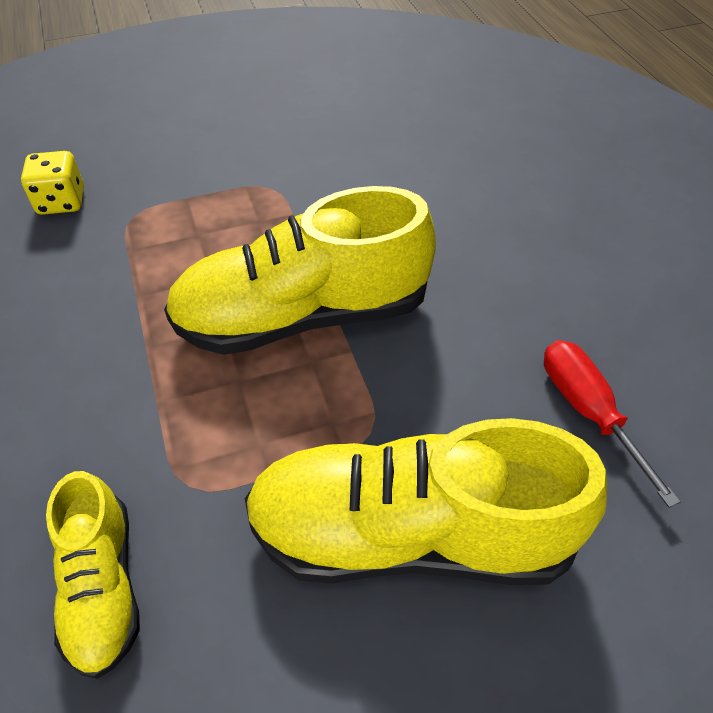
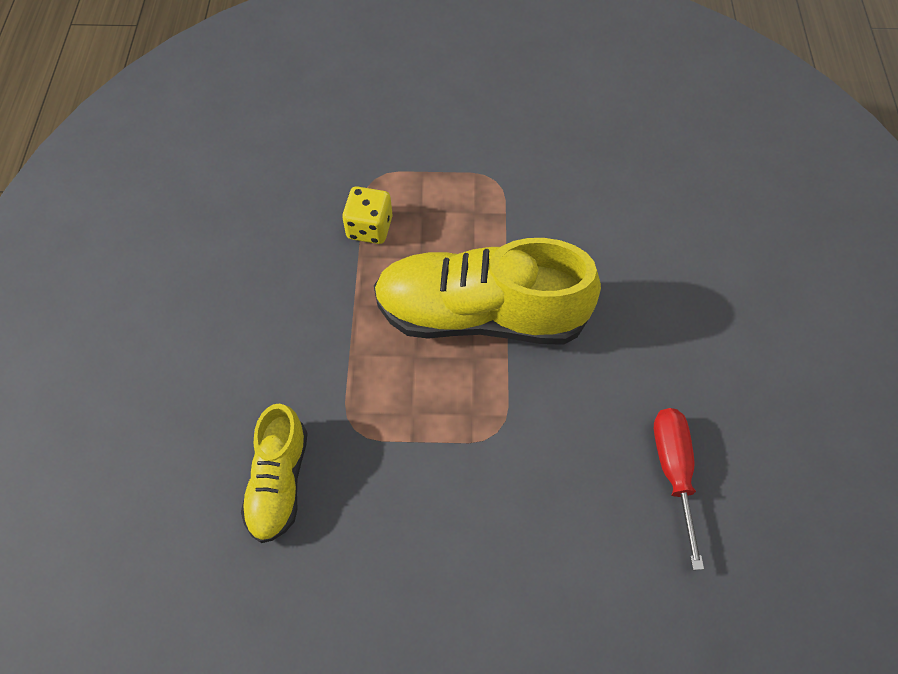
camera: 20 degrees right, 10 degrees up
(61, 202) = (323, 147): yellow dice -> yellow dice (369, 228)
(409, 534) = (496, 519): yellow shoe -> none

